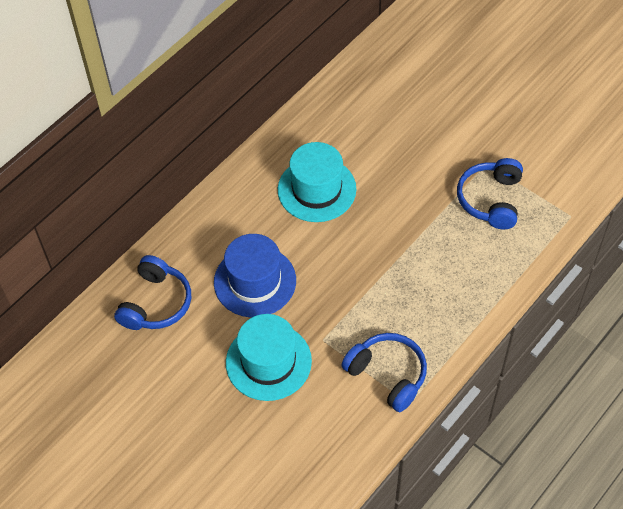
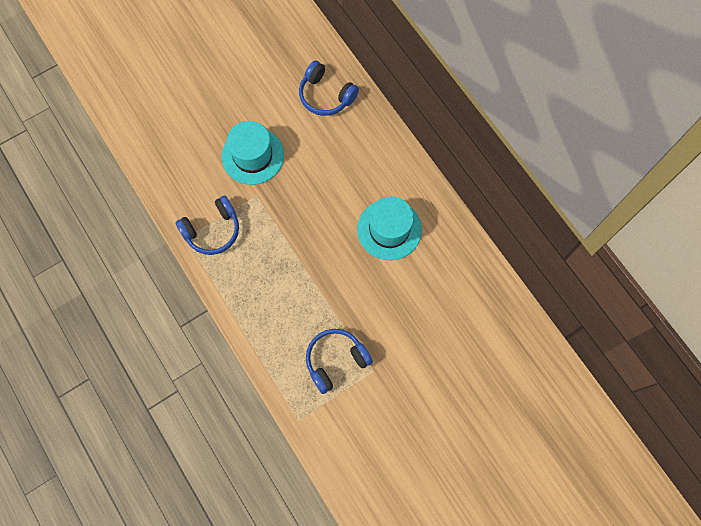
camera: 105 degrees right, 15 degrees up
(255, 281) = (321, 163): blue hat -> none
(491, 200) = (335, 360): blue headphones -> blue headphones turned 60 degrees counterclockwise

